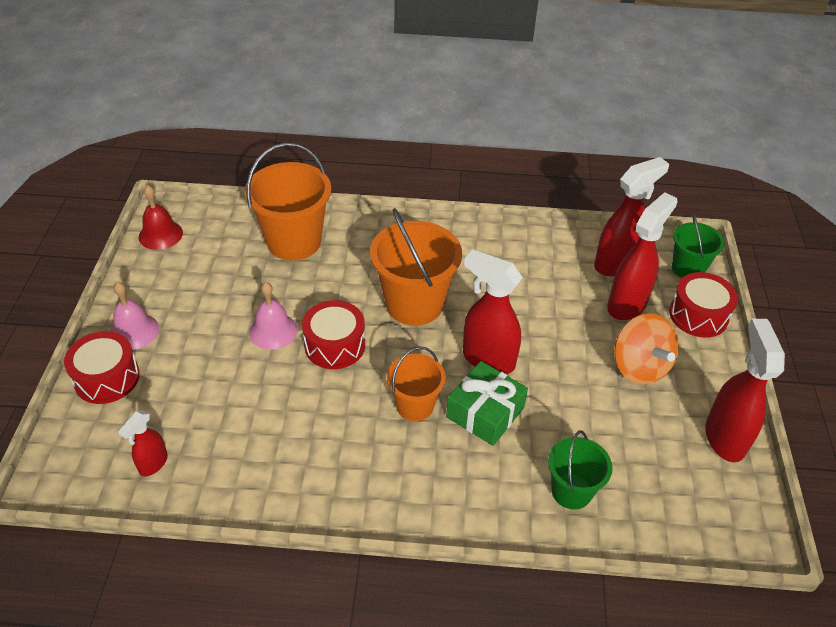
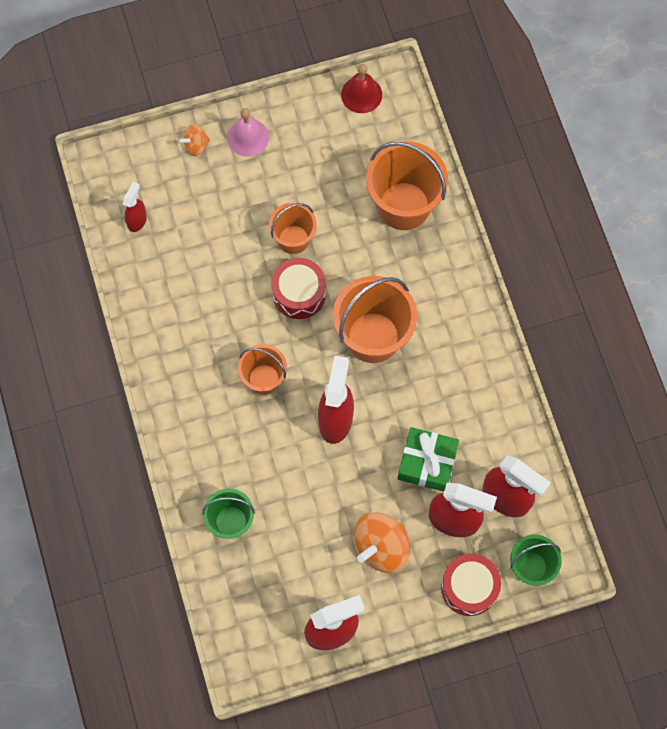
camera: 70 degrees right, 25 degrees up
(107, 378) = (196, 145): red drum -> orange spinning top
(153, 464) = (137, 220): red spray bottle -> red spray bottle turned 105 degrees clockwise
(273, 331) = (293, 239): pink bell -> orange bucket
(485, 412) = (279, 435): green gift -> green gift (427, 463)

